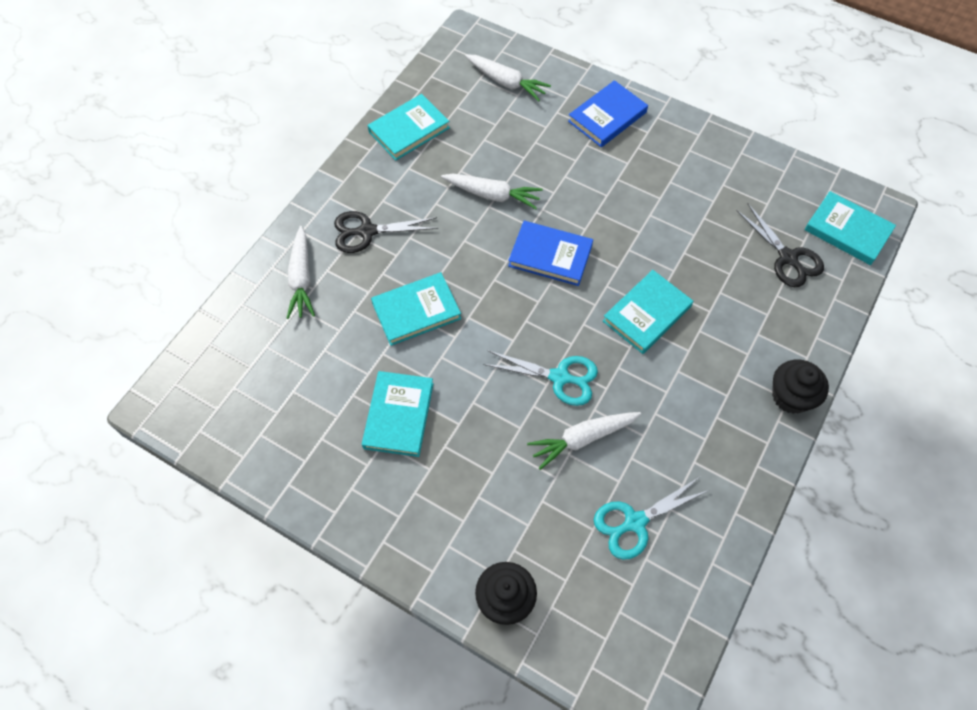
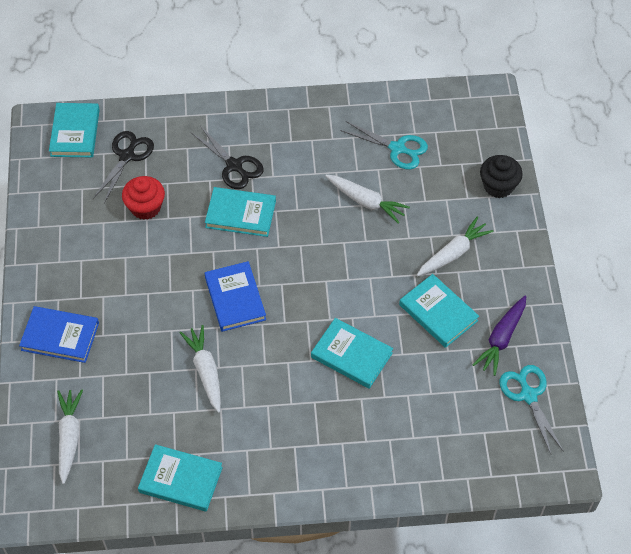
camera: 125 degrees left, 5 degrees down
(301, 279) = (388, 453): white carrot -> white carrot (453, 253)
(323, 453) = (501, 339): none -> purple carrot
(367, 231) = (309, 438): black scissors -> black scissors (234, 166)
(399, 415) = (438, 313): turquoise book -> turquoise book turned 75 degrees clockwise
(559, 377) = (332, 237): turquoise scissors -> turquoise scissors (528, 395)
(710, 241) = (145, 207): none -> red cupcake
(790, 396) = (244, 110): black cupcake -> none

